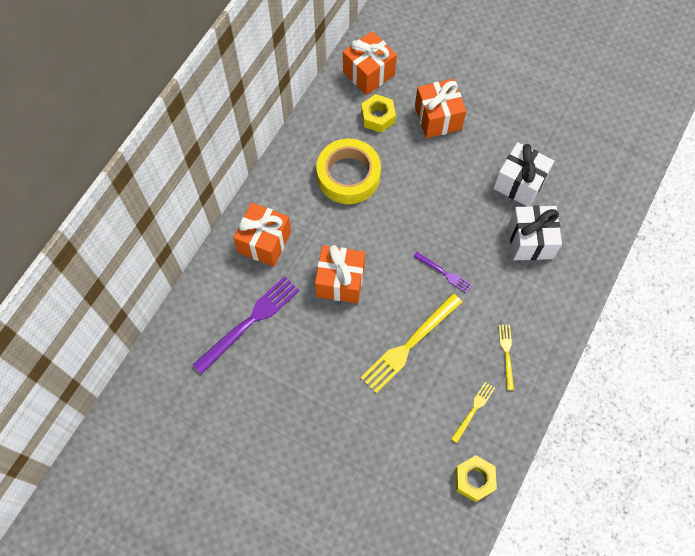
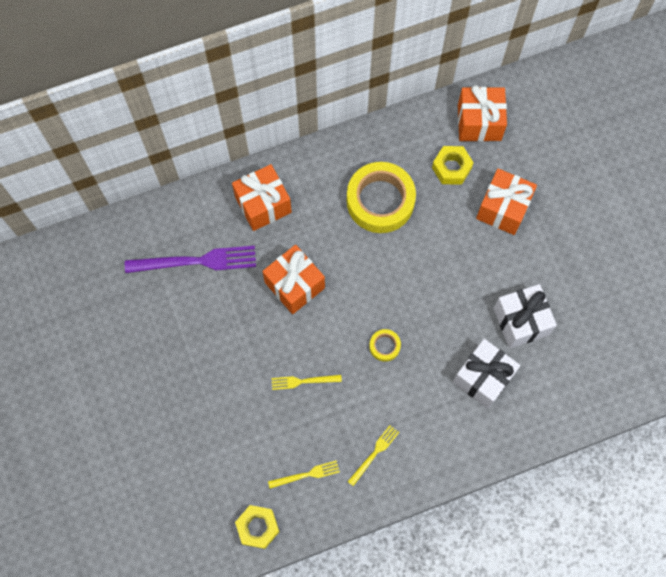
camera: 40 degrees right, 5 degrees up
(409, 344) = (303, 381): yellow fork -> yellow fork, size x0.52
(444, 273) = (384, 346): purple fork -> yellow tape

